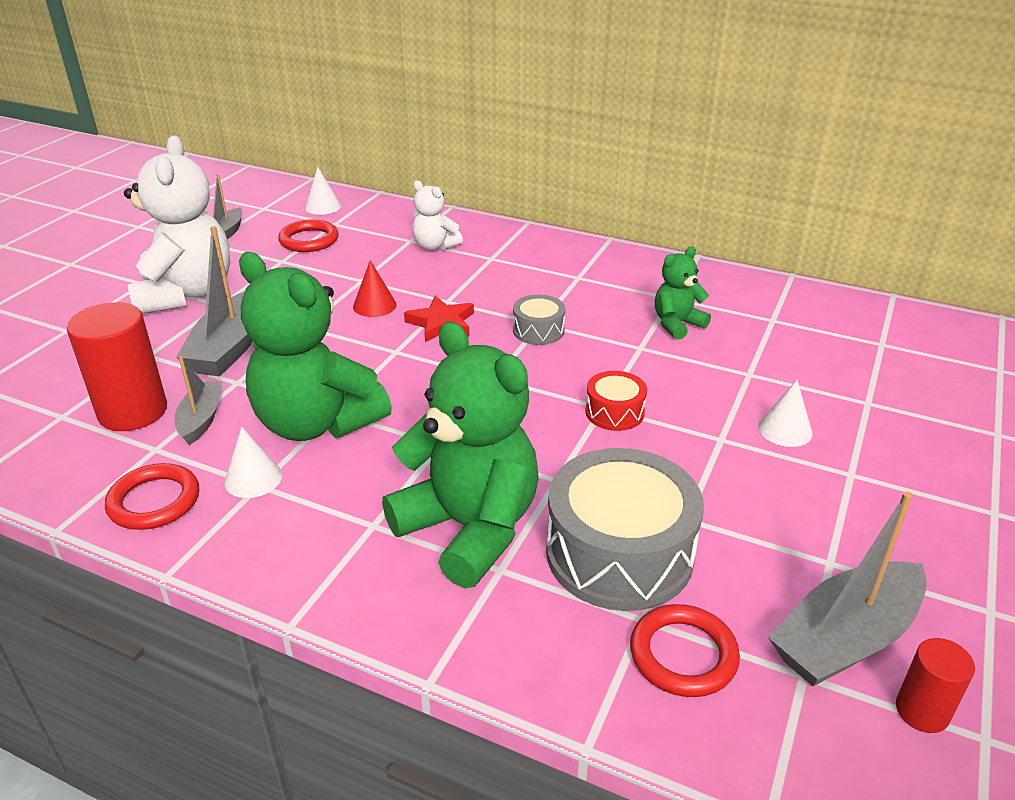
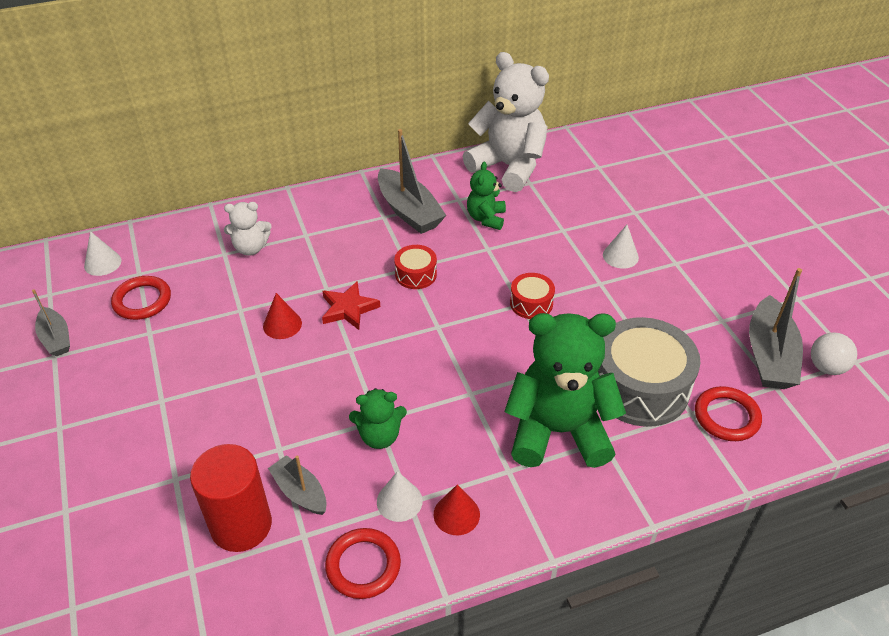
camera: 45 degrees left, 10 degrees up
(186, 294) = (117, 411): white teddy bear -> white teddy bear (508, 166)
(230, 347) = (230, 428): grey boat -> grey boat (409, 211)
(277, 522) = (456, 514): none -> red cone
(317, 423) = (379, 436): green teddy bear -> green teddy bear, size x0.50
(538, 330) = (416, 274): grey drum -> red drum
(922, 711) = (826, 367): red cylinder -> white ball

